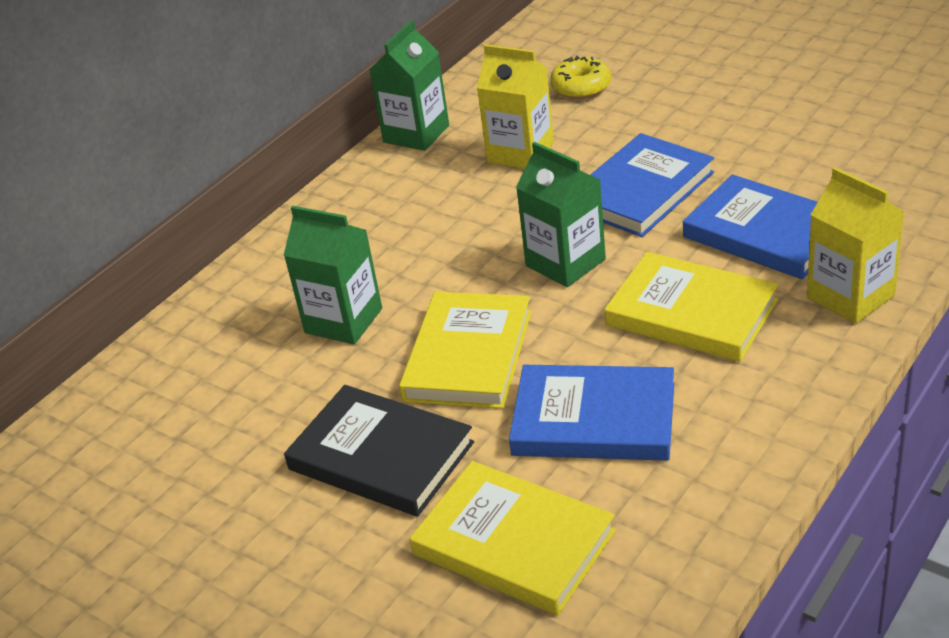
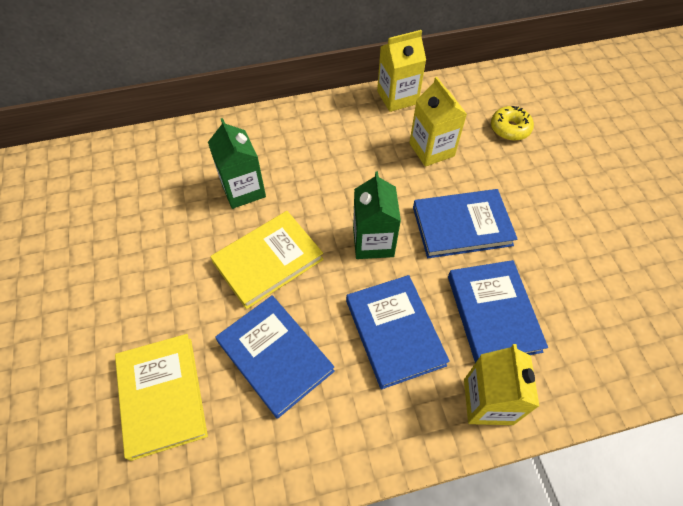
camera: 35 degrees right, 20 degrees up
(381, 456) = (171, 287): black book -> none
(416, 134) = (397, 97): green carton -> yellow carton
(691, 313) = (394, 332): yellow book -> blue book

